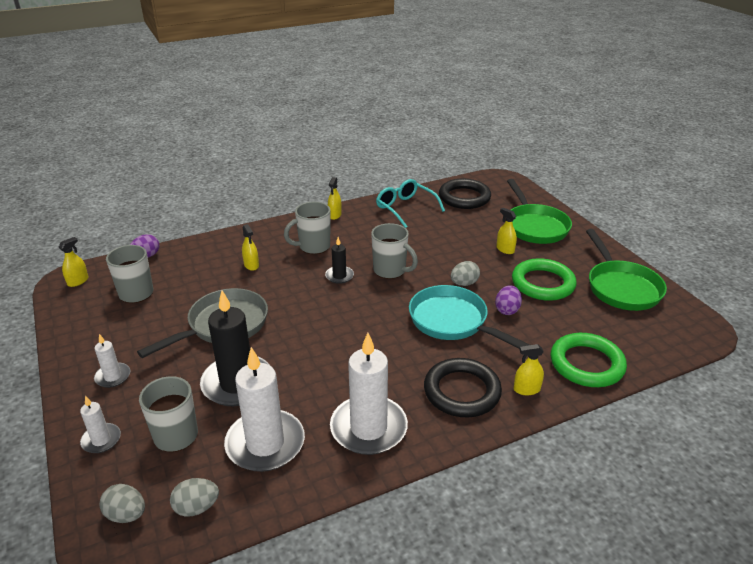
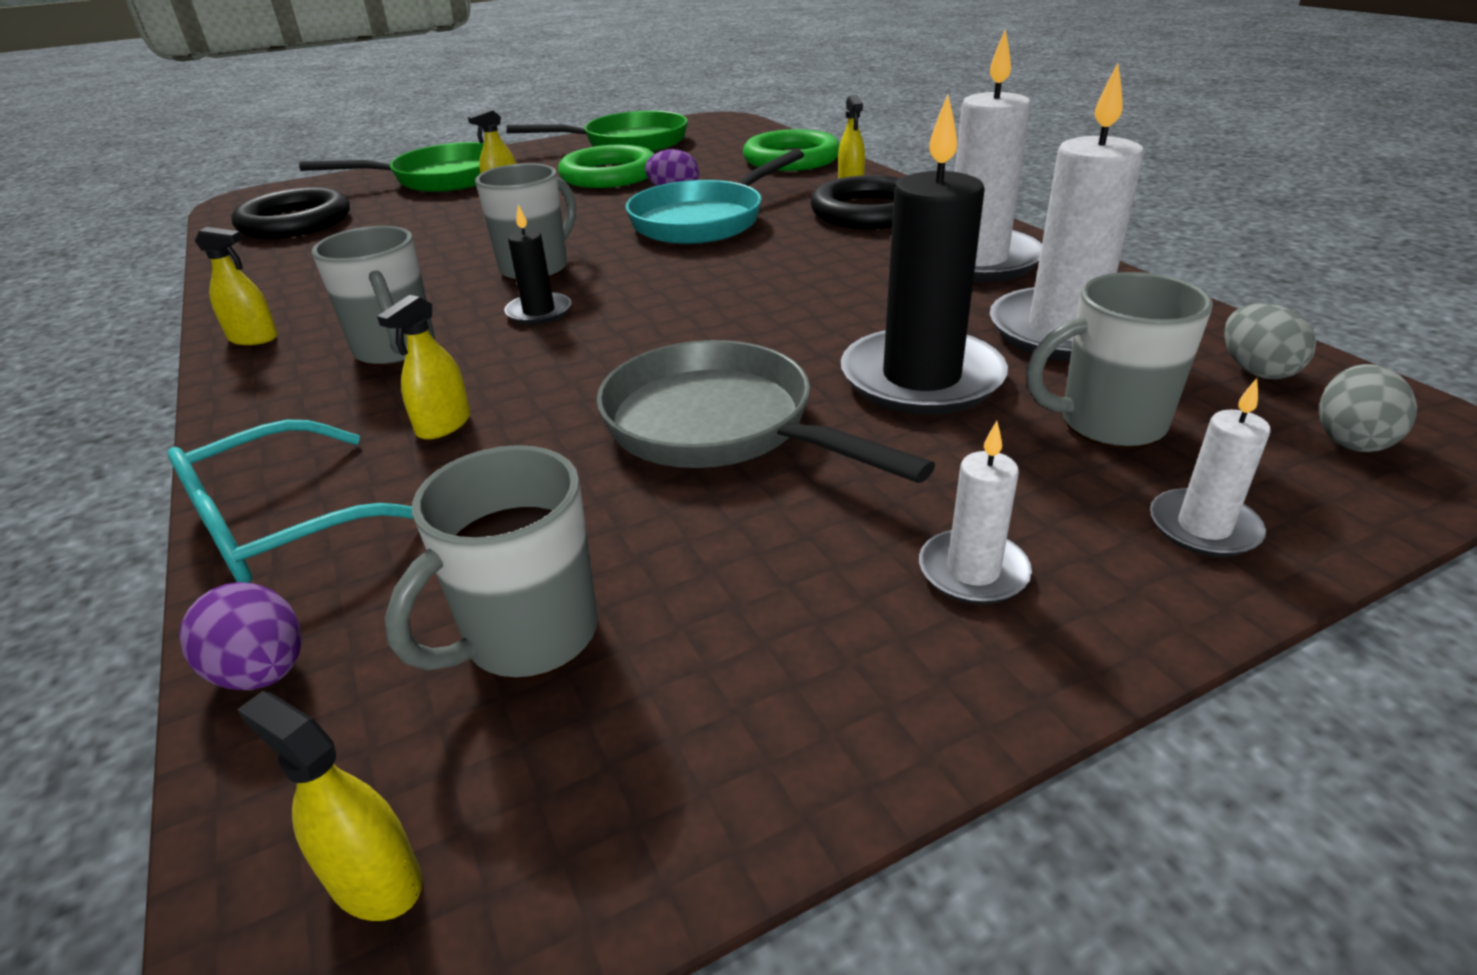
camera: 90 degrees left, 0 degrees up
(251, 265) = (444, 425): yellow spray bottle -> yellow spray bottle turned 150 degrees clockwise
(406, 208) = (292, 267): turquoise glasses -> turquoise glasses (283, 524)
(464, 283) = (597, 216): grey egg -> none

